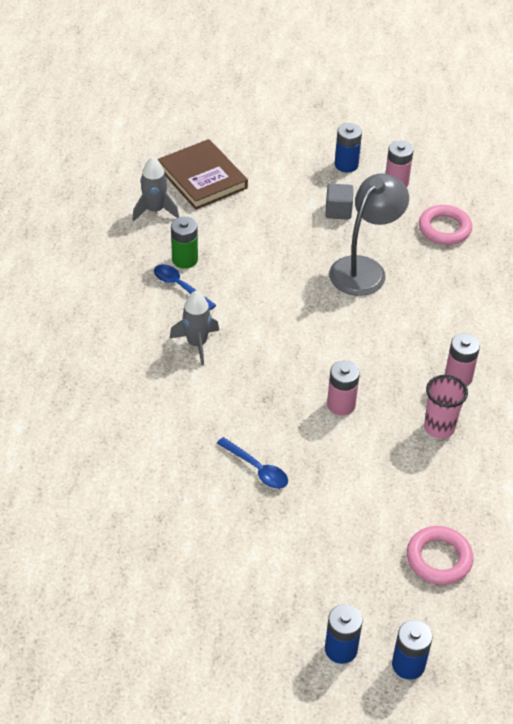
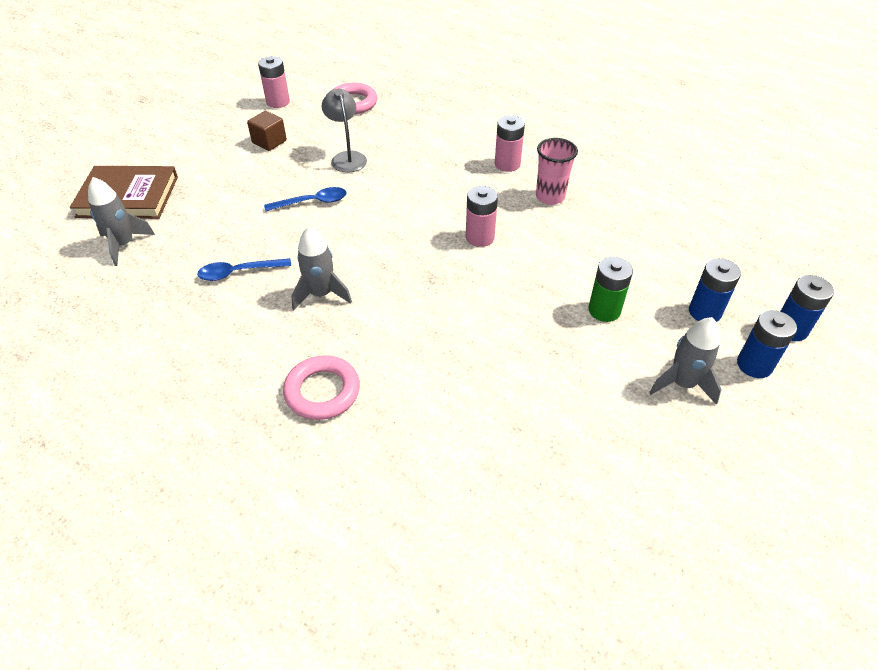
camera: 55 degrees left, 0 degrees up
(185, 259) = (210, 253): green battery -> green battery (604, 310)
(257, 469) = (509, 324): blue spoon -> blue spoon (312, 202)
(280, 605) = (682, 383): none -> grey rocket
(338, 211) = (269, 142): grey cube -> brown cube
(346, 165) = (226, 115): blue battery -> blue battery (704, 312)
(364, 269) = (347, 157): grey lamp -> grey lamp, size x0.64
(439, 558) = (685, 259): pink ring -> pink ring (322, 391)

